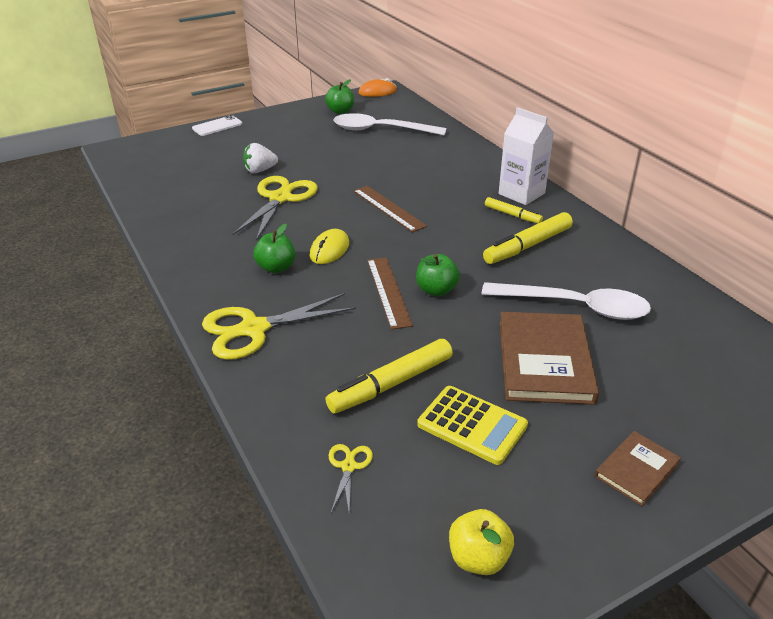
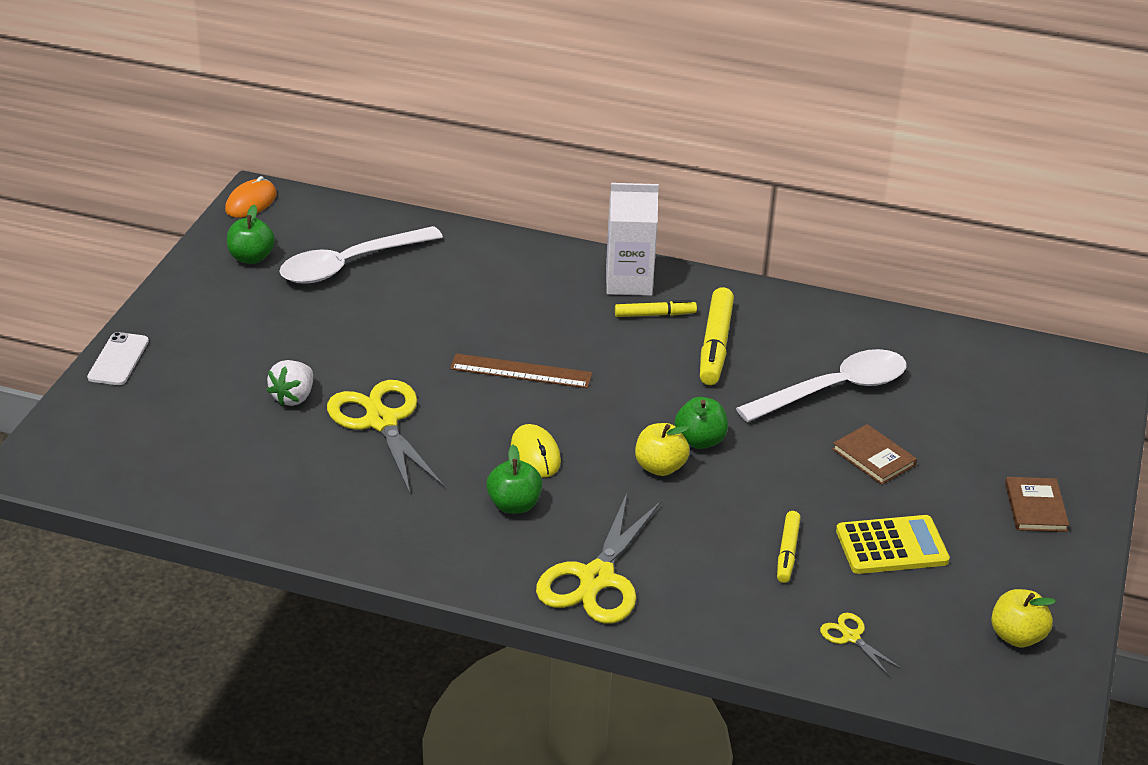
camera: 45 degrees left, 0 degrees up
(388, 291) = (660, 467): brown ruler -> yellow apple
(391, 384) = (787, 552): yellow marker -> yellow marker, size x0.59
(544, 361) = (873, 457): brown book -> brown book, size x0.53

